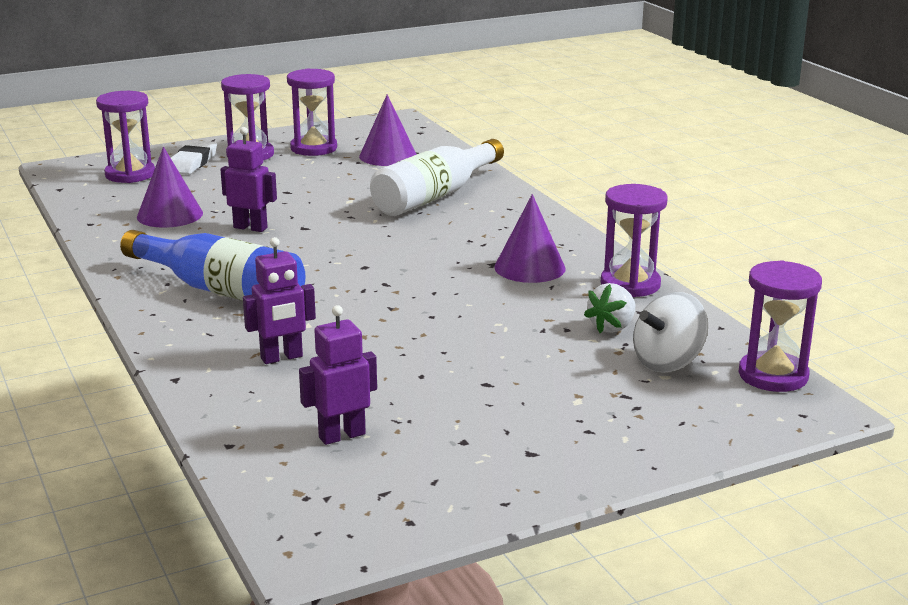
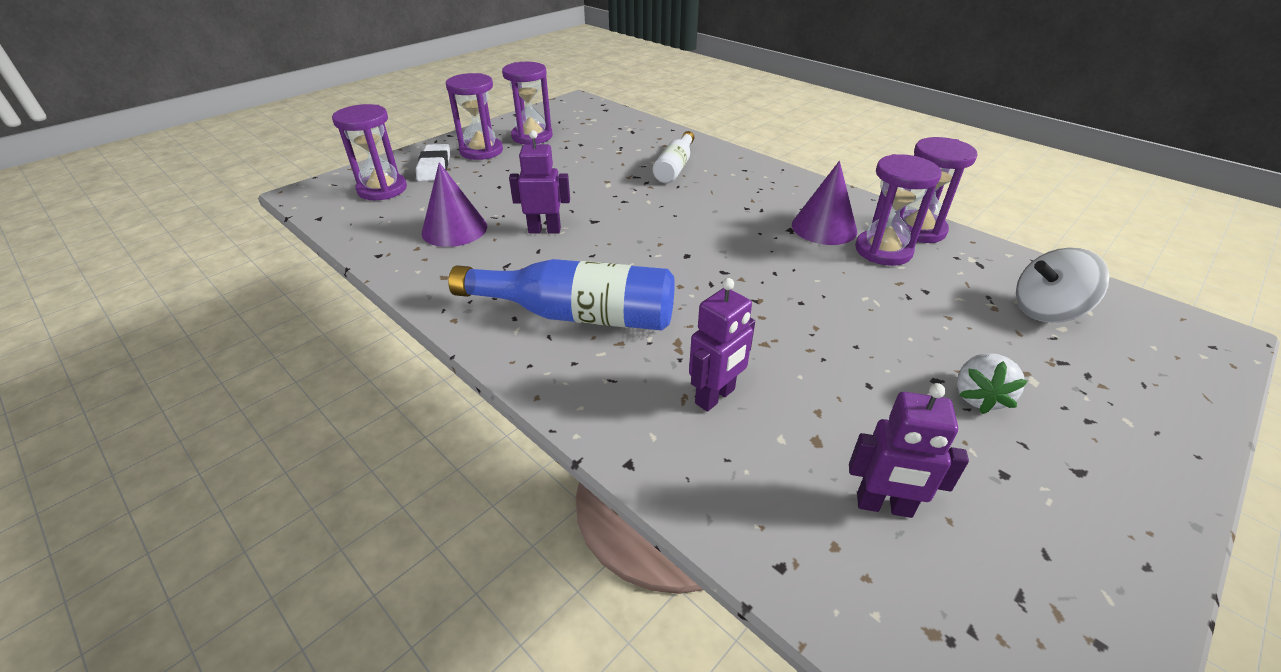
camera: 20 degrees left, 15 degrees up
(341, 435) = (884, 506): purple robot -> purple robot turned 120 degrees counterclockwise
(388, 156) = (600, 135): purple cone -> none
(434, 196) = (674, 167): white bottle -> white bottle, size x0.60
(612, 327) = (958, 280): white strawberry -> white strawberry (978, 397)
(668, 362) = (1046, 311): white spinning top -> white spinning top turned 45 degrees clockwise
(773, 375) = (1136, 305): purple hourglass -> purple hourglass (883, 250)

